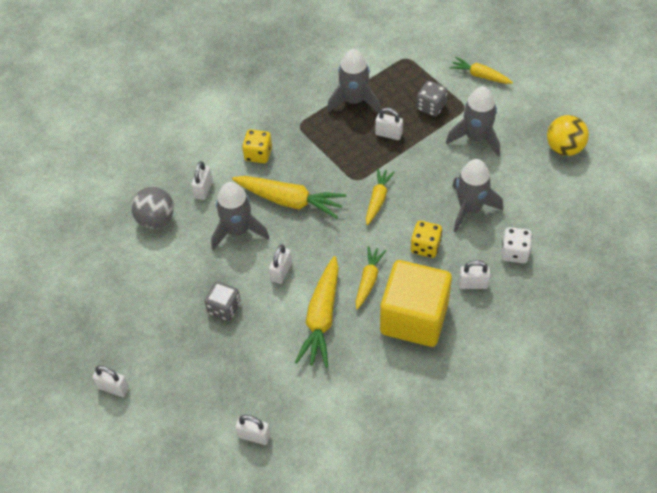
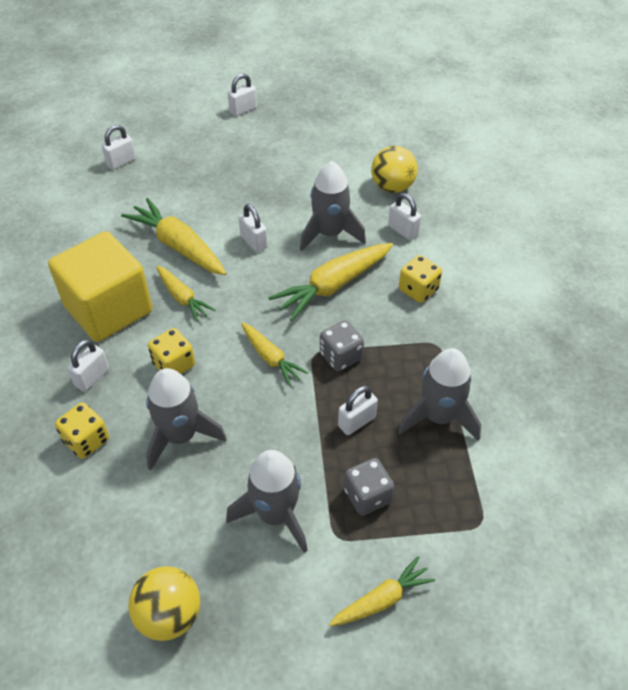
camera: 120 degrees right, 5 degrees down
(156, 219) = (392, 187): grey ball -> yellow ball
(224, 308) = (253, 191): grey dice -> grey dice (341, 356)
(514, 253) = (86, 440): white dice -> yellow dice

